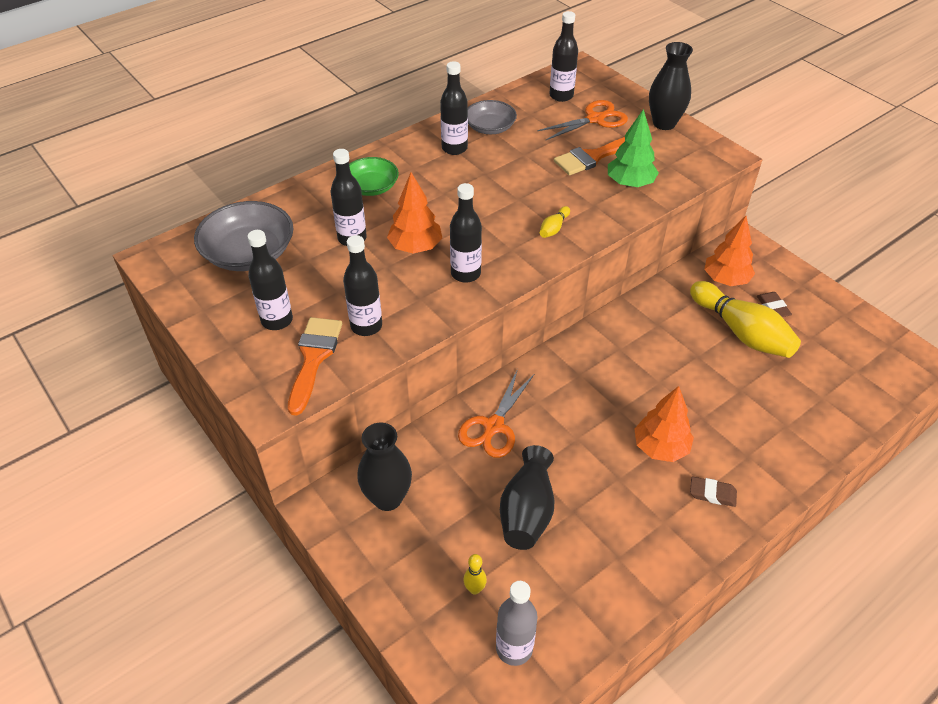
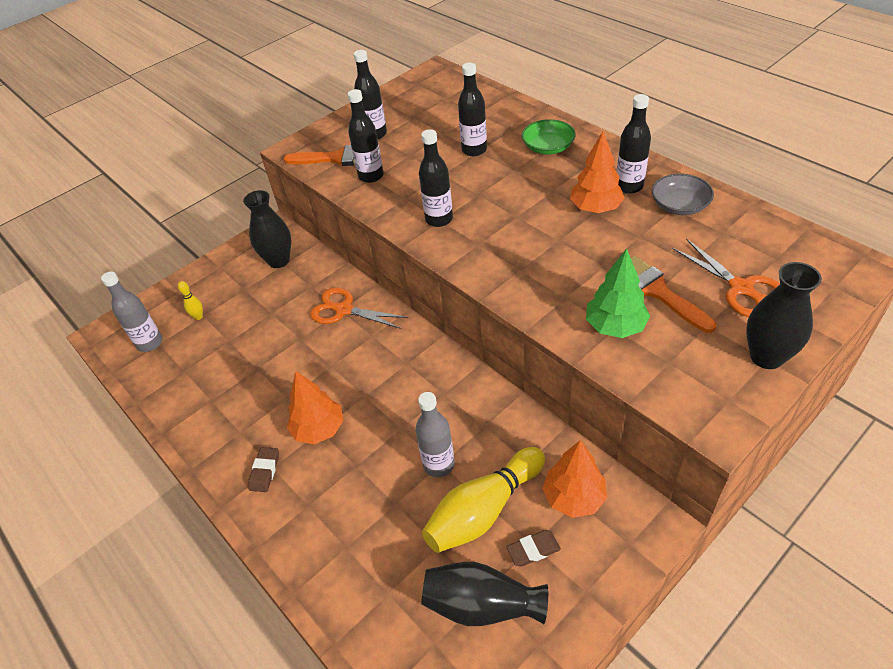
camera: 90 degrees right, 0 degrees up
(249, 253) = (447, 106): grey bowl -> none
(415, 247) = (469, 185): orange tree -> orange tree (595, 208)
(527, 512) = (259, 339): black vase -> black vase (482, 605)
(554, 228) = (516, 270): yellow bowling pin -> none
(561, 96) = (778, 254): black bottle -> none
(699, 357) = (438, 464): none -> grey bottle

